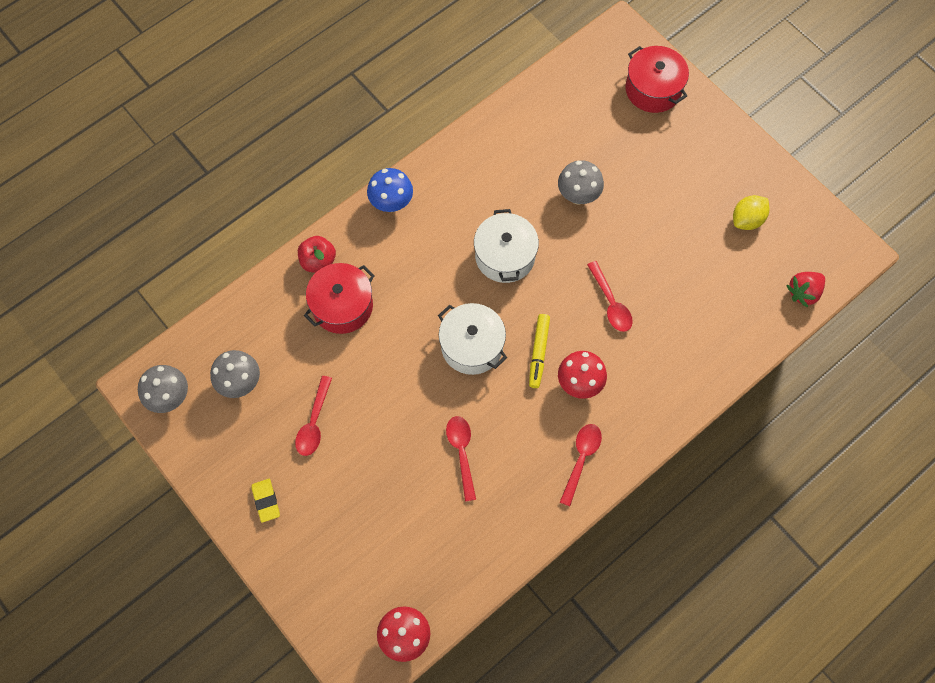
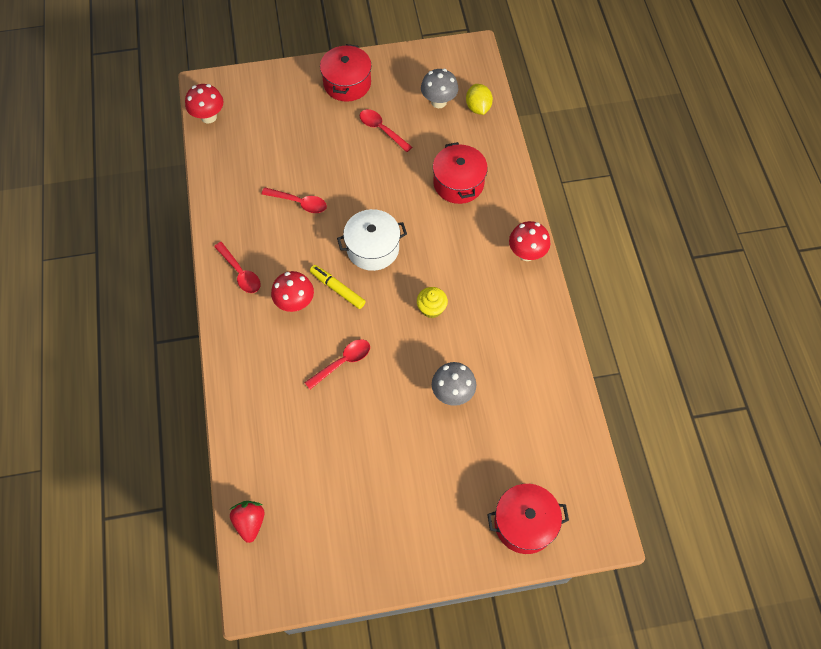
camera: 120 degrees right, 5 degrees down
(170, 397) = (454, 62): grey mushroom -> none
(266, 501) = (347, 83): yellow eraser -> red pot
(318, 261) = (504, 184): red apple -> none
(391, 203) = (526, 253): blue mushroom -> red mushroom
(505, 256) = (431, 308): white pot -> yellow cupcake
(611, 303) = (342, 362): red spoon -> red spoon turned 135 degrees clockwise
(747, 220) = (345, 520): yellow lemon -> yellow lemon (478, 107)

